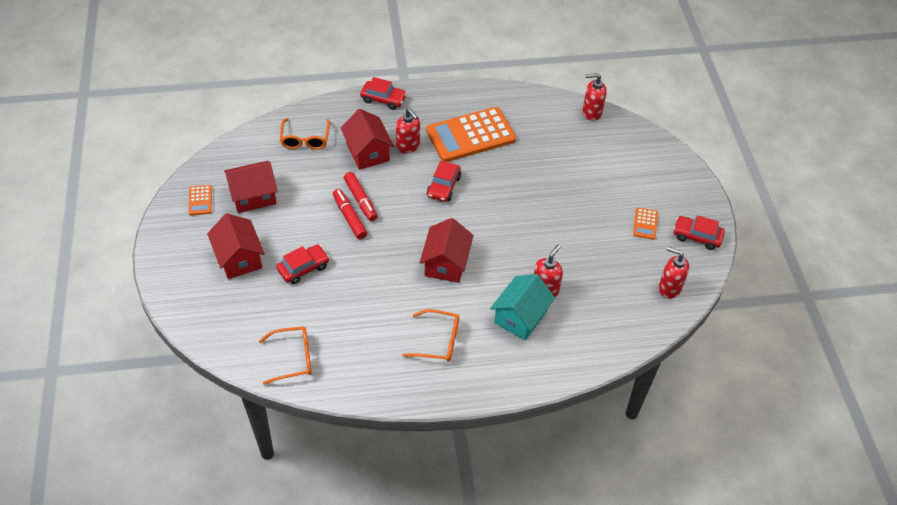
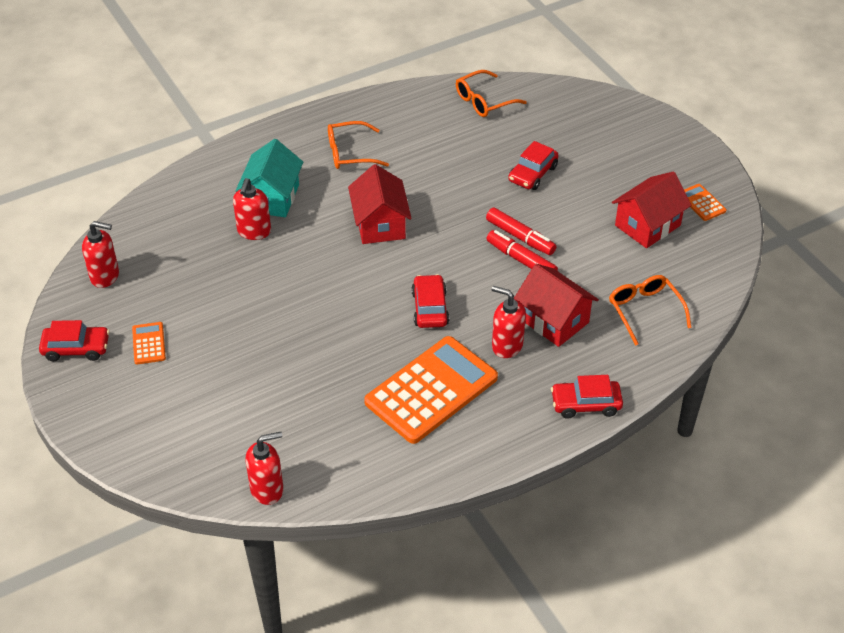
camera: 160 degrees right, 5 degrees down
(239, 258) = (607, 162): red house -> none

